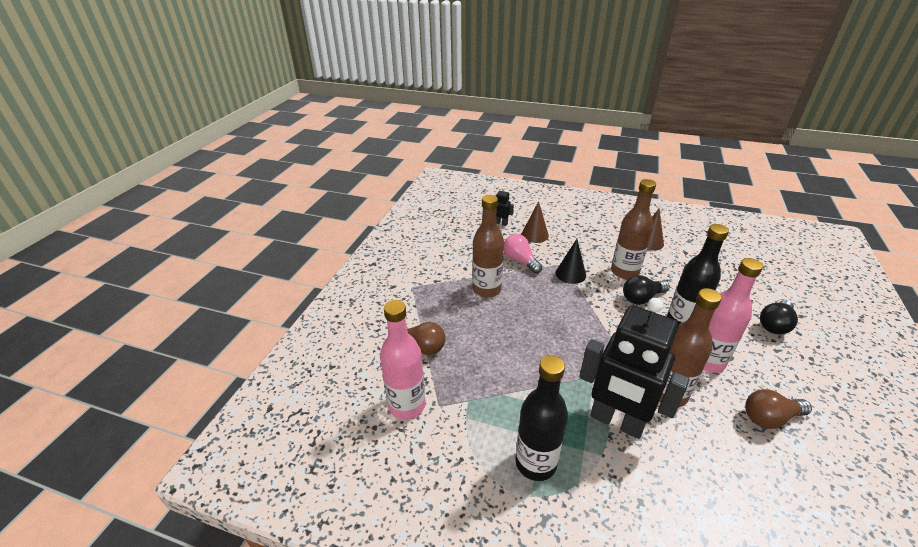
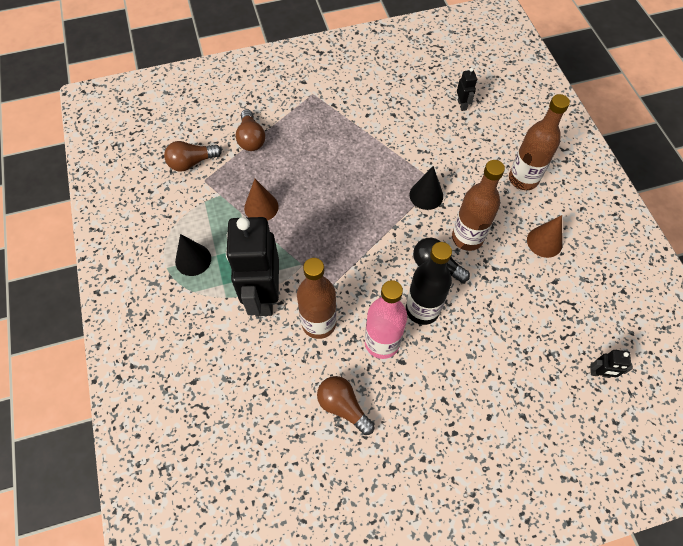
camera: 55 degrees right, 25 degrees up
(407, 405) = (192, 162): pink bottle -> brown light bulb
(486, 289) = (350, 144): brown bottle -> brown bottle (523, 179)
(520, 261) = (413, 148): pink light bulb -> none
(535, 235) = (466, 140): brown cone -> brown cone (261, 207)
(535, 463) = (193, 259): black bottle -> black cone
(771, 267) = (599, 373): none -> black robot
(775, 324) = (485, 392): black light bulb -> none

